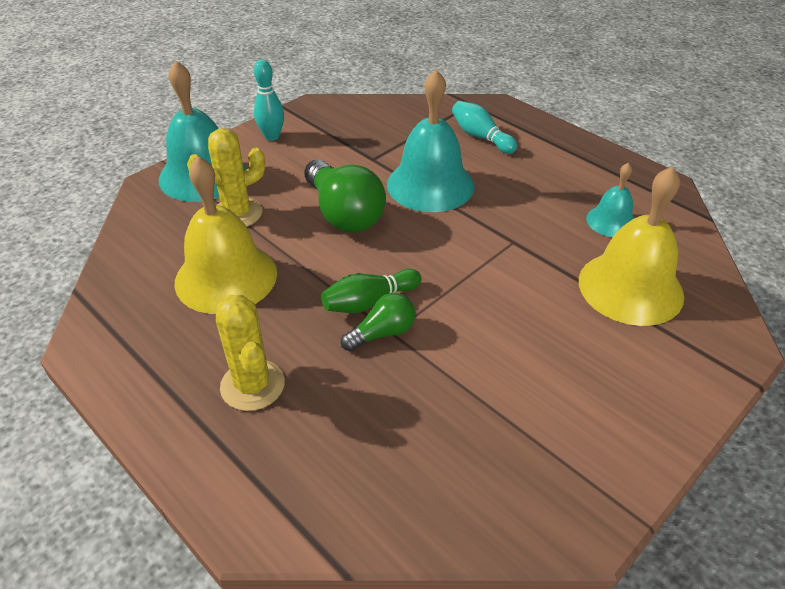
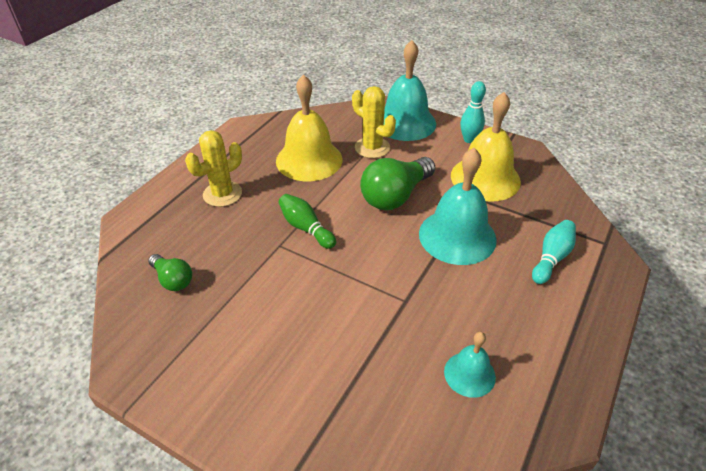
camera: 75 degrees right, 0 degrees up
(382, 333) = (277, 240): green light bulb -> green light bulb (173, 279)
(630, 287) = (375, 393): yellow bell -> yellow bell (485, 178)

